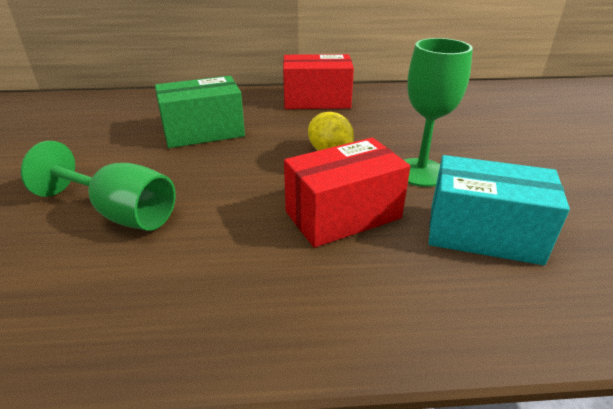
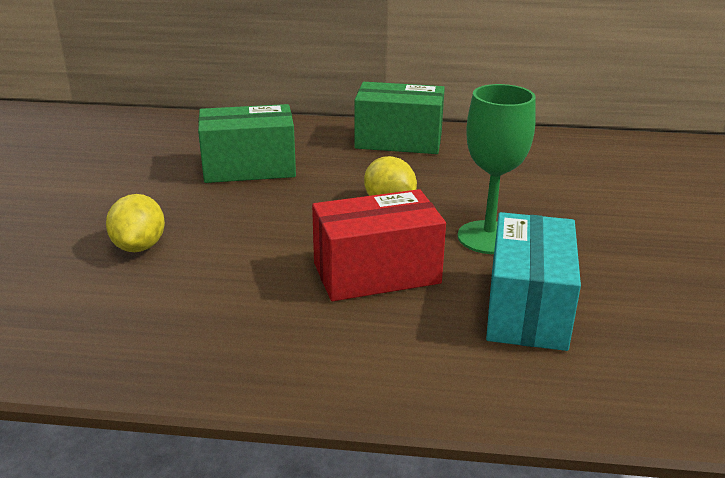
camera: 10 degrees right, 5 degrees down
(121, 213) = (139, 246): green goblet -> yellow lemon
(317, 100) = (398, 141): red box -> green box
(483, 234) = (527, 309): turquoise box -> turquoise box turned 75 degrees clockwise

